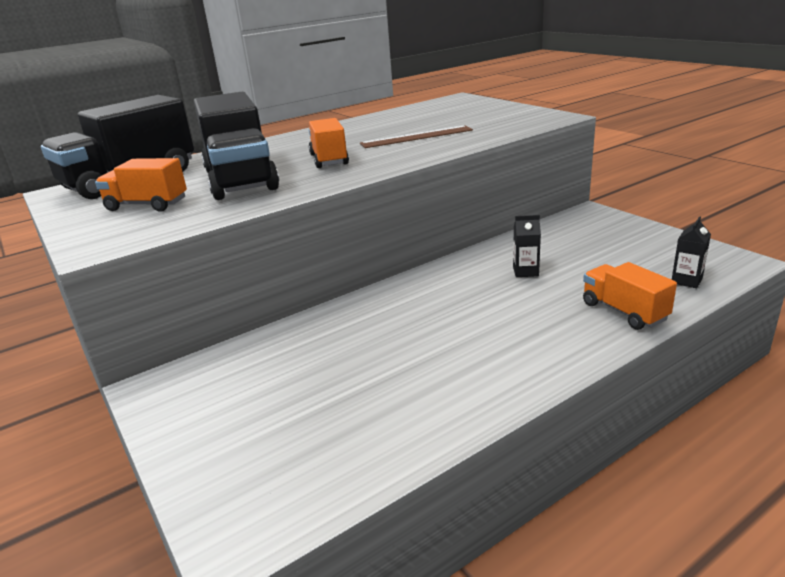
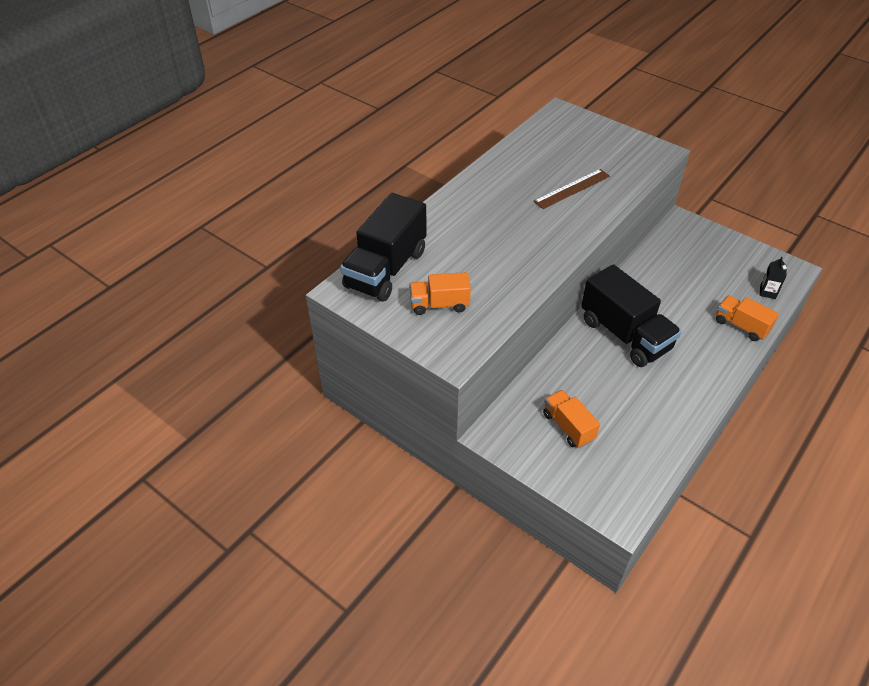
camera: 20 degrees left, 20 degrees up
(240, 180) = (481, 263): black truck -> black truck (624, 335)
(329, 159) = (528, 229): orange truck -> orange truck (568, 426)
(525, 271) = (666, 294): black carton -> none

